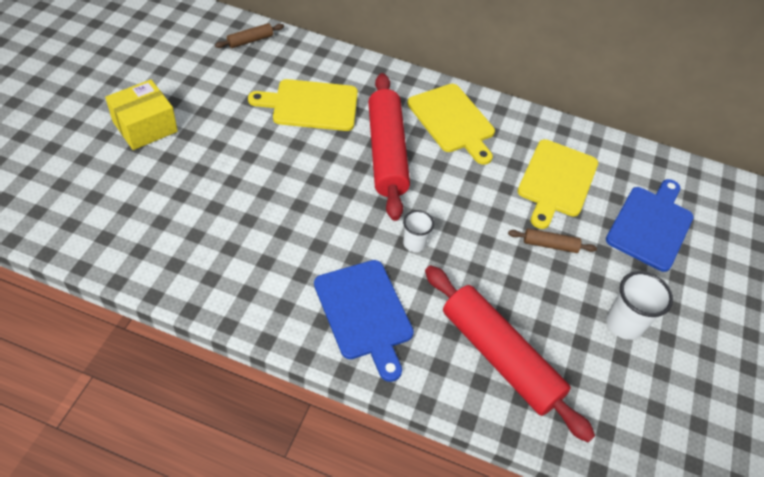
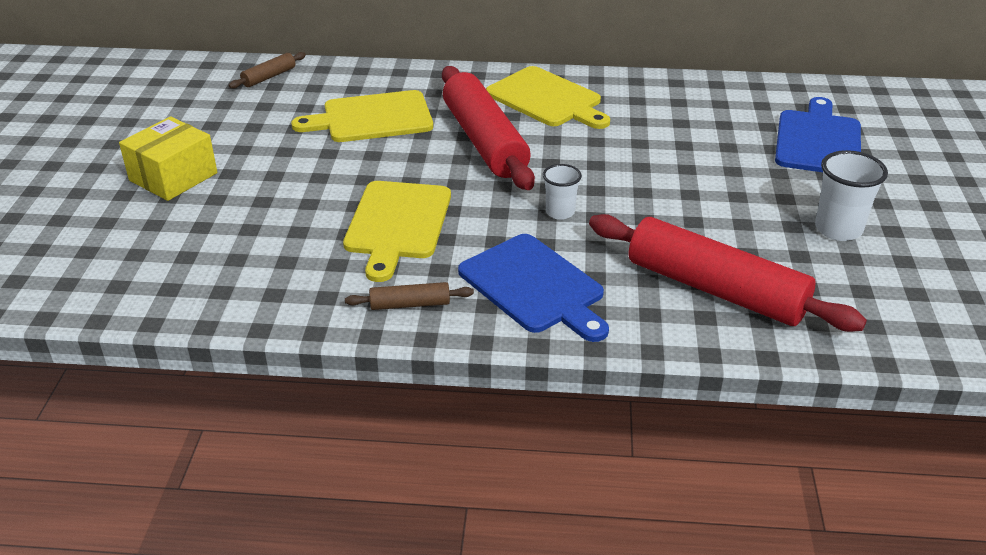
camera: 10 degrees left, 15 degrees down
(550, 245) = (717, 180): brown rolling pin -> brown rolling pin (410, 304)
(556, 181) = (693, 125): yellow cutting board -> yellow cutting board (397, 224)

